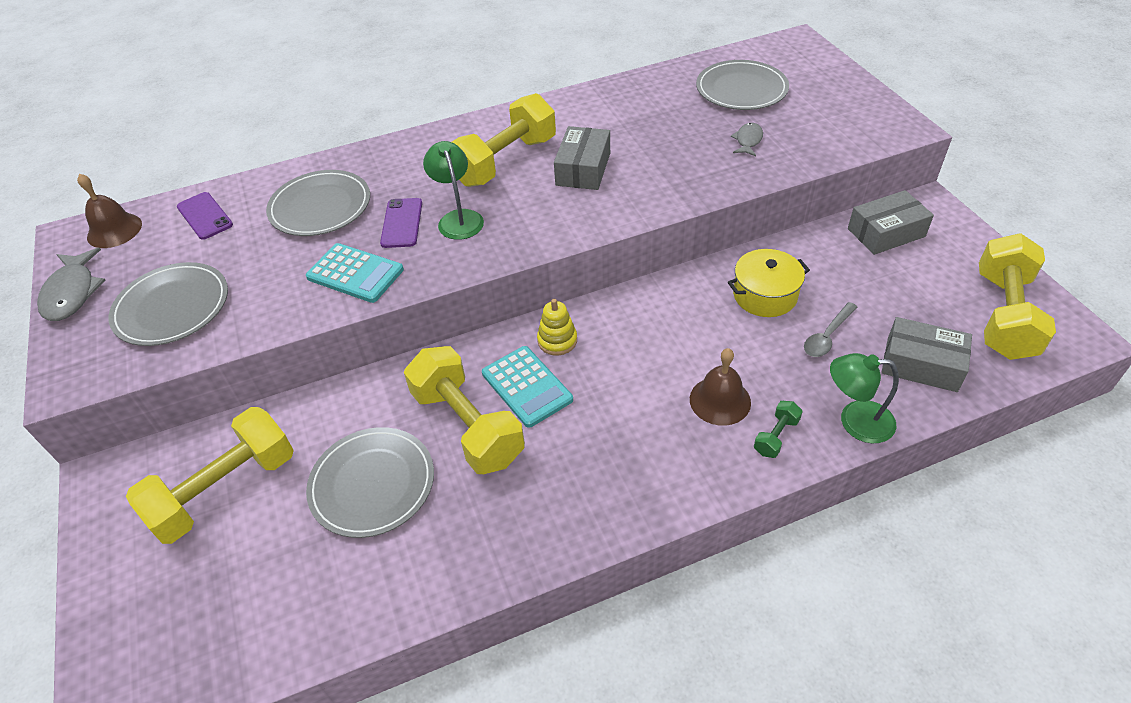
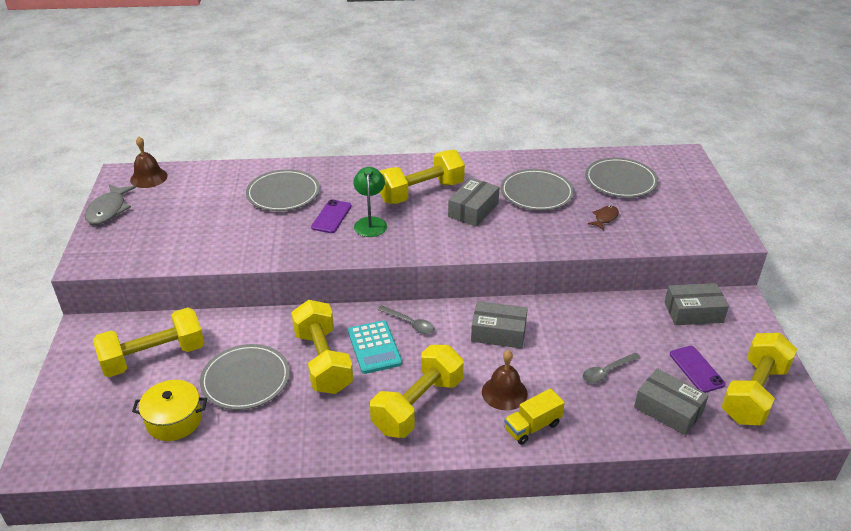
camera: 15 degrees right, 10 degrees down
(172, 307) = (164, 234): grey plate -> grey plate (536, 193)
(204, 216) = (207, 182): purple phone -> purple phone (696, 369)
(355, 274) = (286, 241): turquoise calculator -> none
(557, 340) = (409, 323): yellow stacking toy -> grey spoon
(620, 451) = (418, 405): none -> yellow dumbbell
(674, 322) = (498, 333): none -> grey box
(748, 140) = (605, 218): grey fish -> brown fish
(765, 295) = (575, 332): yellow pot -> yellow pot (174, 420)
(776, 436) = (532, 427): green dumbbell -> yellow truck
(855, 421) = (596, 433): green lamp -> none

